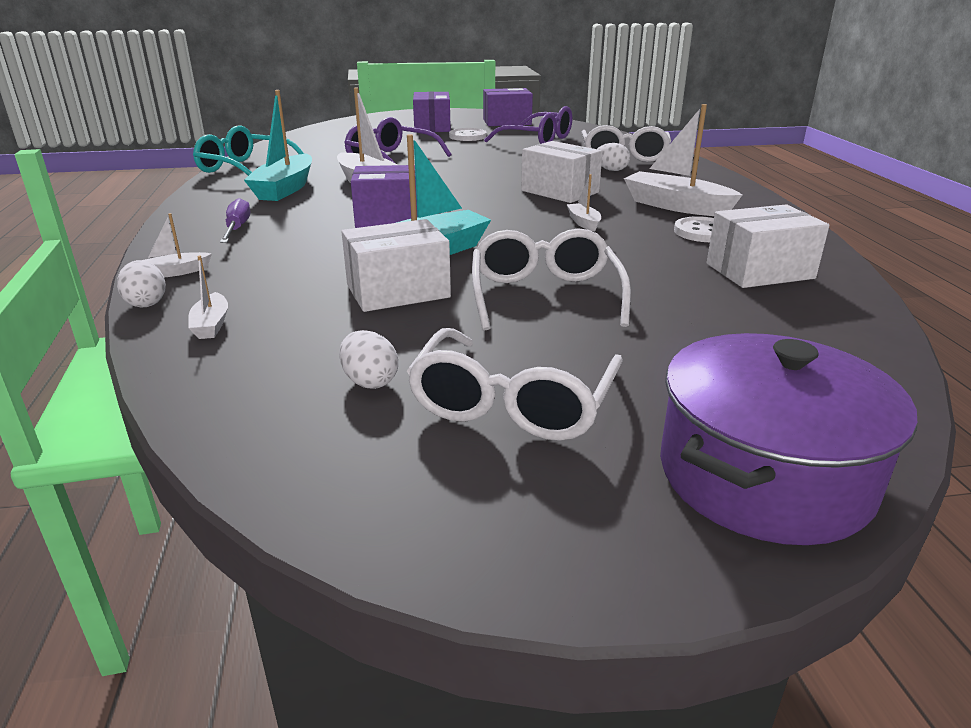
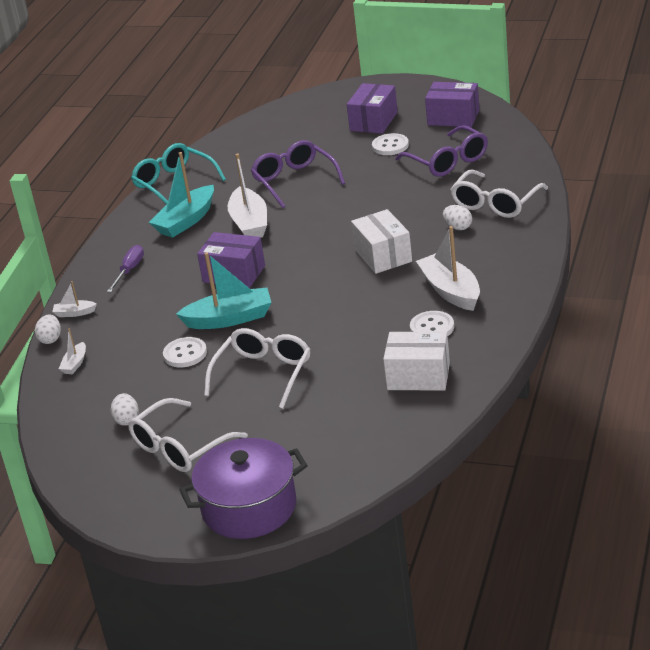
camera: 30 degrees right, 5 degrees up
(398, 291) = (185, 354): white box -> white button
(584, 223) = (359, 301): white boat -> none

